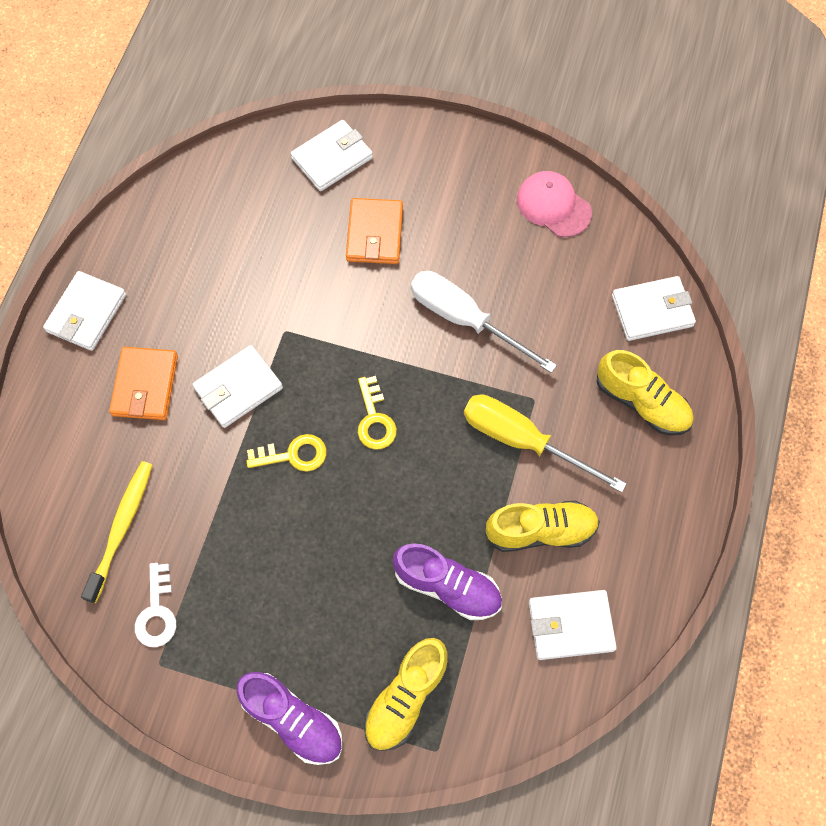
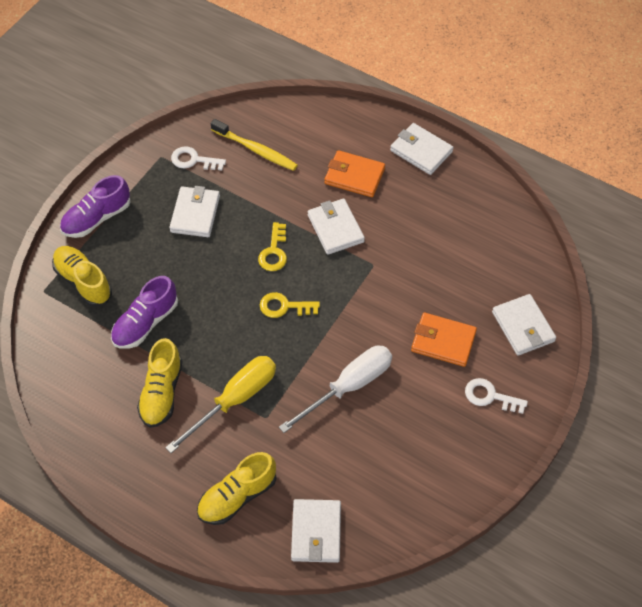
camera: 105 degrees right, 10 degrees down
(432, 176) = (490, 396): none -> white key
(553, 206) = (439, 484): pink cap -> none
(570, 625) = (87, 392): white wallet -> white wallet (195, 214)

